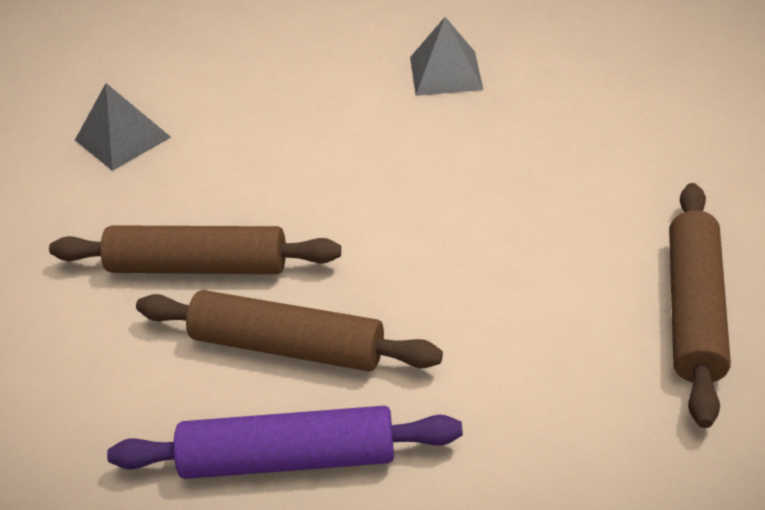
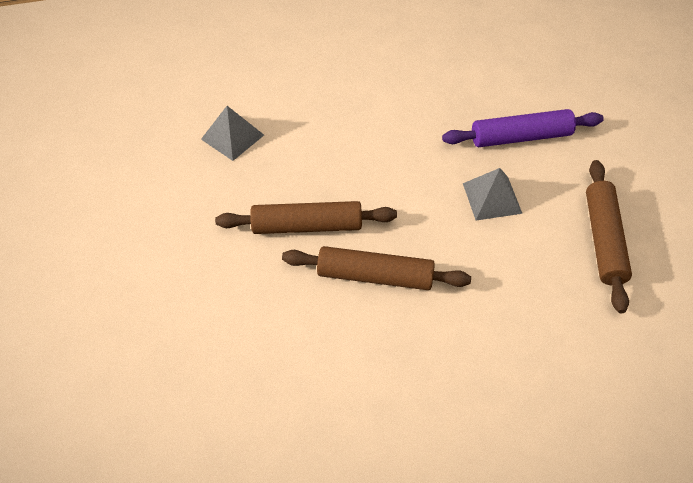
camera: 10 degrees left, 10 degrees up
(288, 457) = (392, 345): purple rolling pin -> purple rolling pin (520, 137)
(445, 73) = (430, 82): grey pyramid -> grey pyramid (492, 198)

